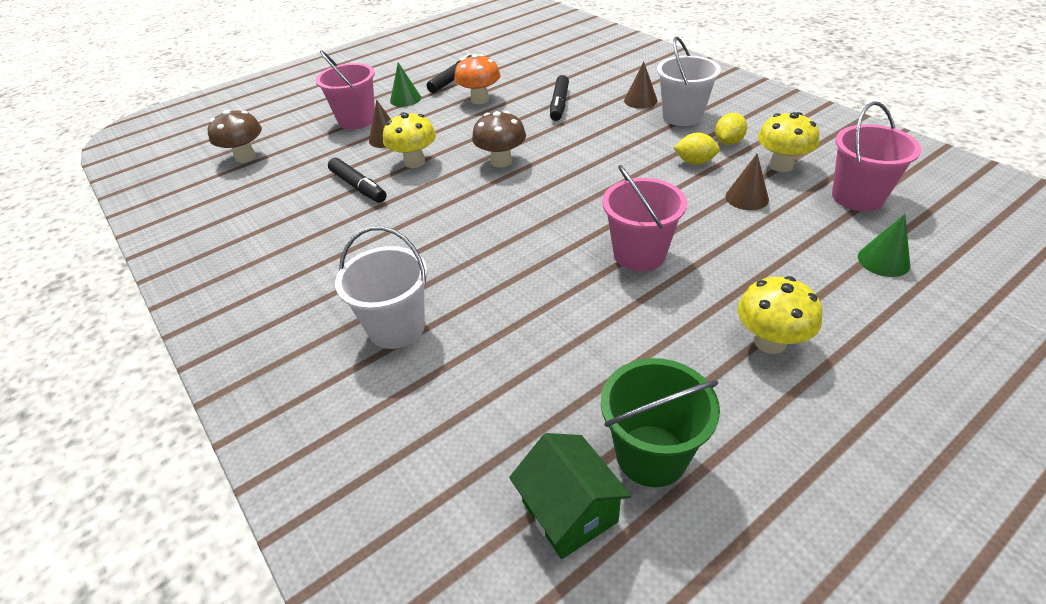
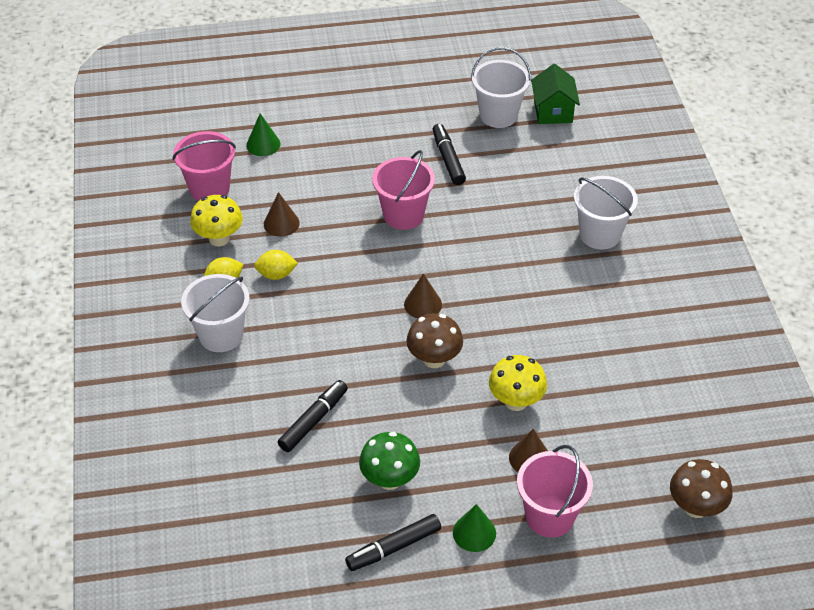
camera: 155 degrees left, 5 degrees up
(358, 186) = (583, 392): black marker -> black marker (448, 159)
(480, 100) = (390, 479): orange mushroom -> green mushroom
(640, 100) = (231, 380): brown cone -> brown cone (423, 304)
(651, 455) = (498, 115): green bucket -> white bucket
(694, 162) = (276, 274): yellow lemon -> yellow lemon turned 45 degrees counterclockwise
(770, 342) = (386, 134): yellow mushroom -> none

